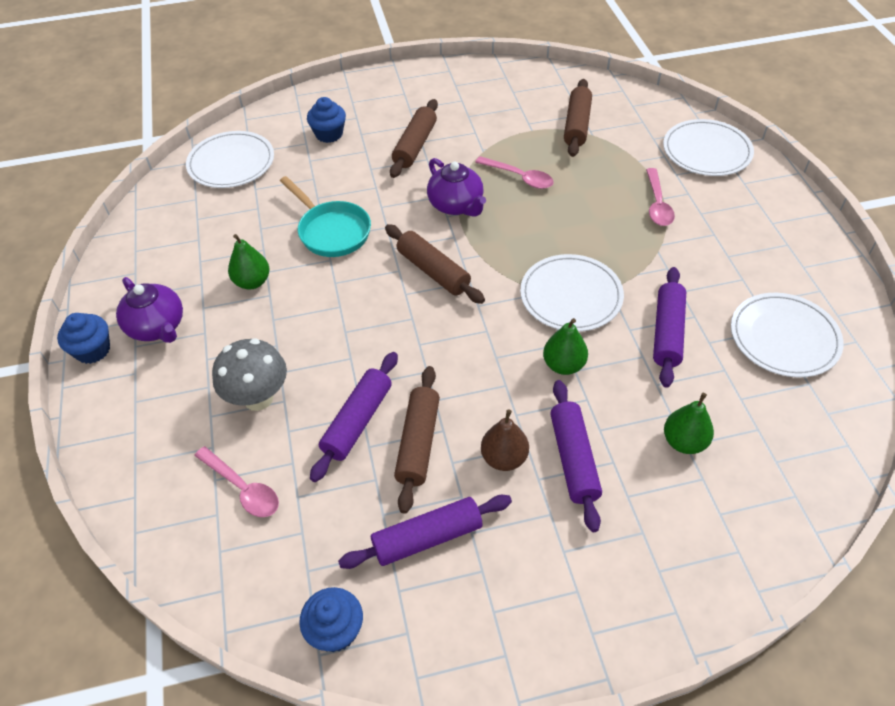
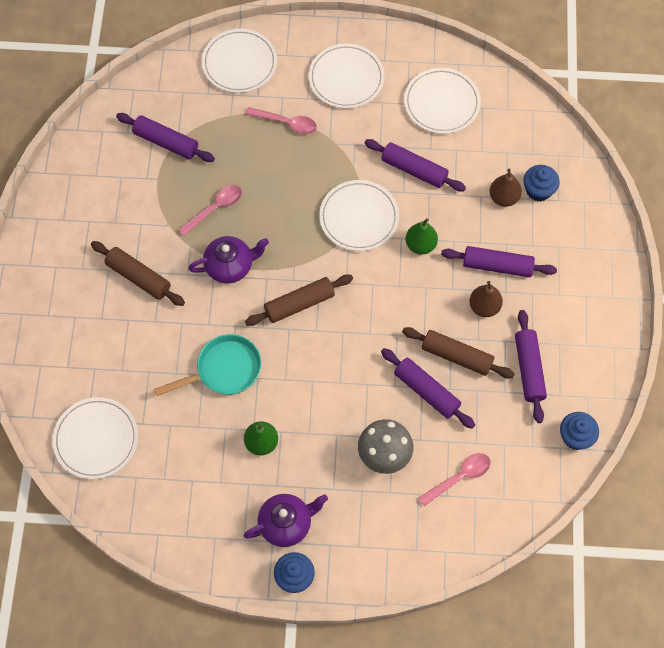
camera: 75 degrees left, 15 degrees up
(329, 134) = (90, 346): blue cupcake -> blue cupcake (538, 190)
(577, 125) = (166, 142): brown rolling pin -> purple rolling pin
(684, 442) = (503, 197): green pear -> brown pear
(752, 239) = (346, 78): none -> white plate

